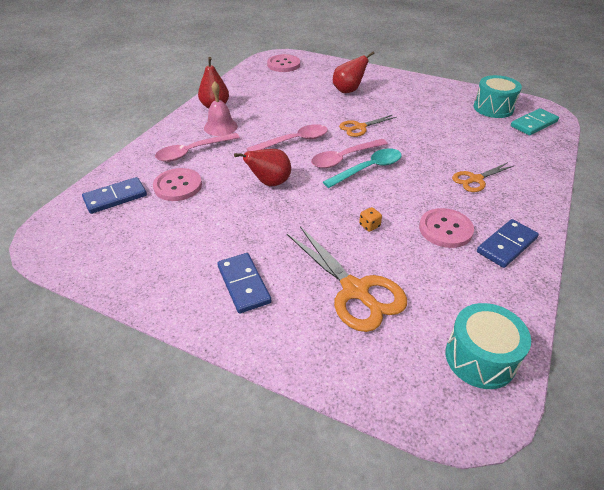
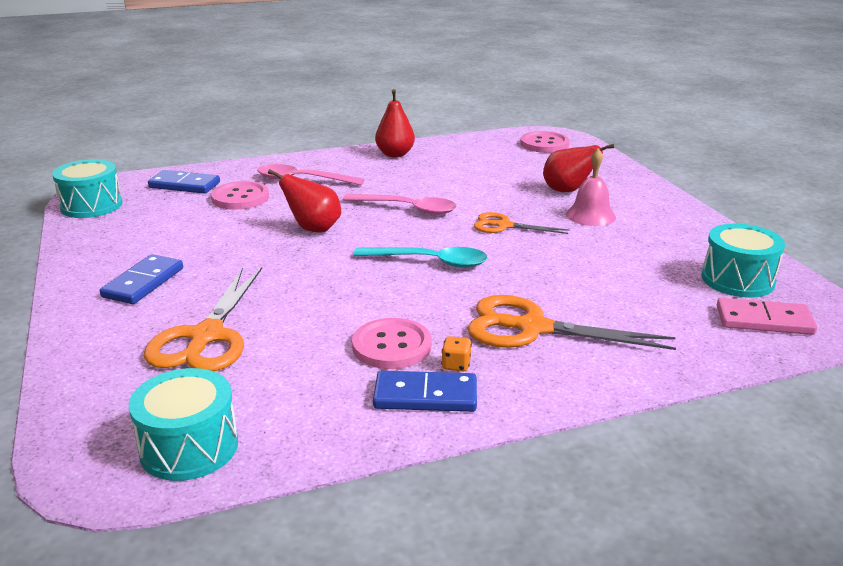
camera: 45 degrees right, 15 degrees down
(73, 254) = (91, 206): none -> turquoise drum
(220, 127) = (365, 171): pink bell -> pink bell (590, 215)
(344, 158) = (425, 242): pink spoon -> none
(369, 226) = (325, 302): orange dice -> orange dice (456, 365)
(475, 179) = (532, 328): orange scissors -> orange scissors, size x1.70
(533, 124) = (764, 320): turquoise domino -> pink domino

